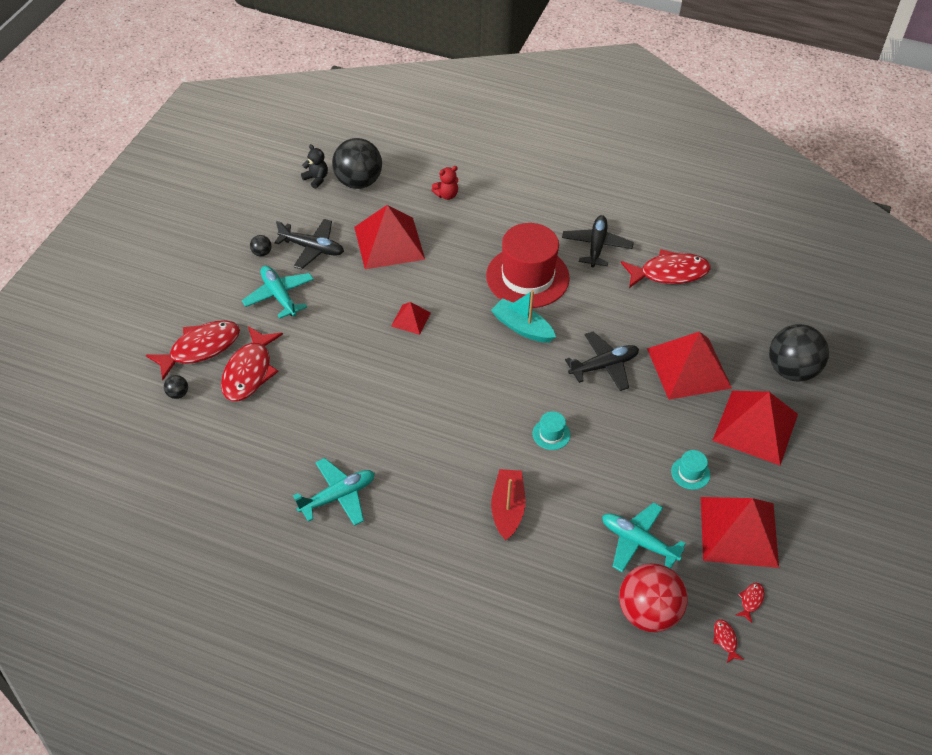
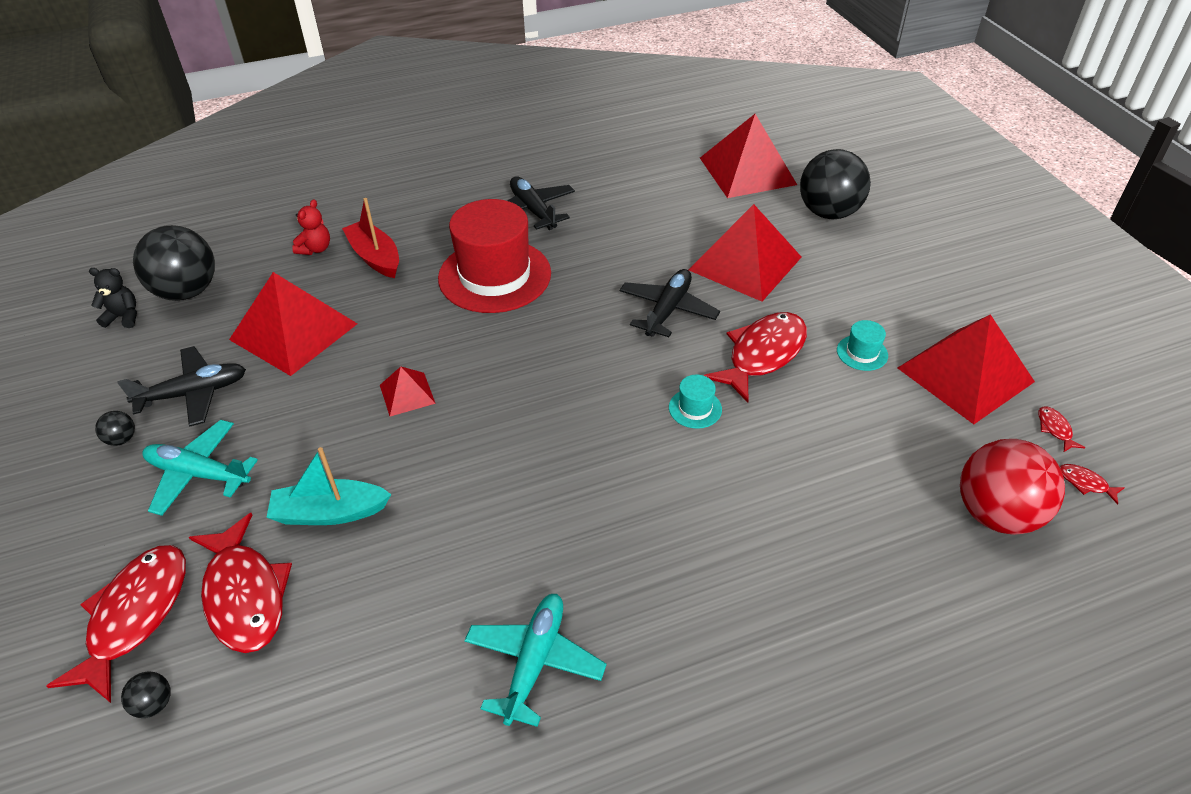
camera: 40 degrees left, 5 degrees down
(507, 509) = (743, 518): red boat -> red boat (375, 257)
(522, 327) = (544, 325): turquoise boat -> turquoise boat (330, 512)
(638, 542) = (901, 451): turquoise plane -> none
(669, 273) = (629, 195): red fish -> red fish (762, 355)
(755, 427) = (861, 276): red pyramid -> red pyramid (747, 171)

